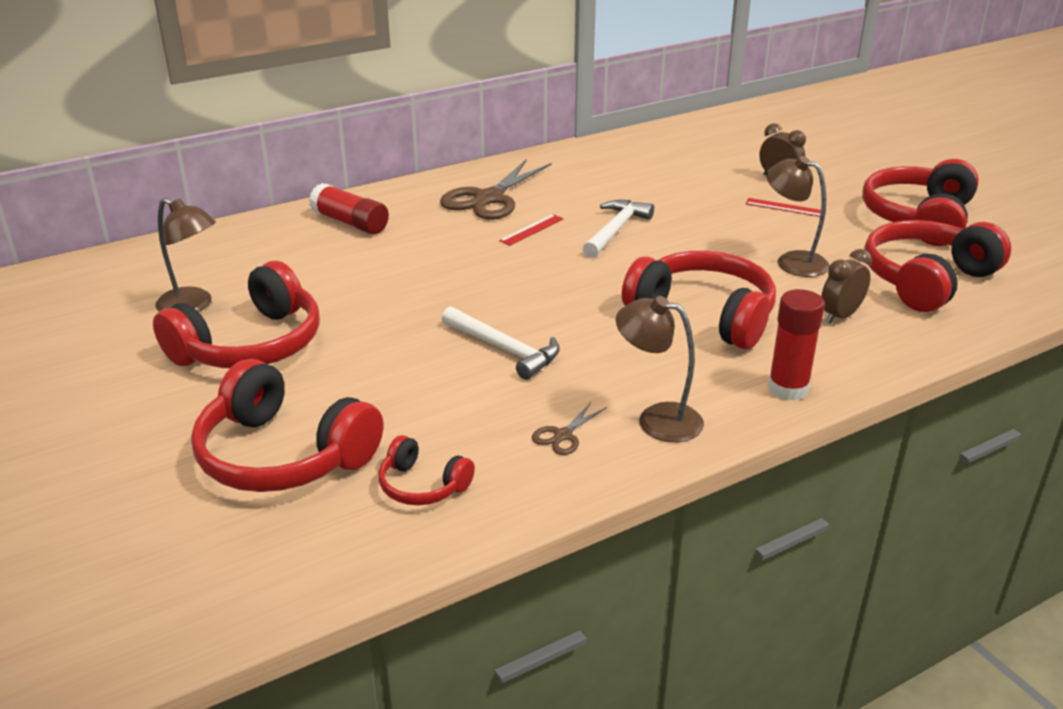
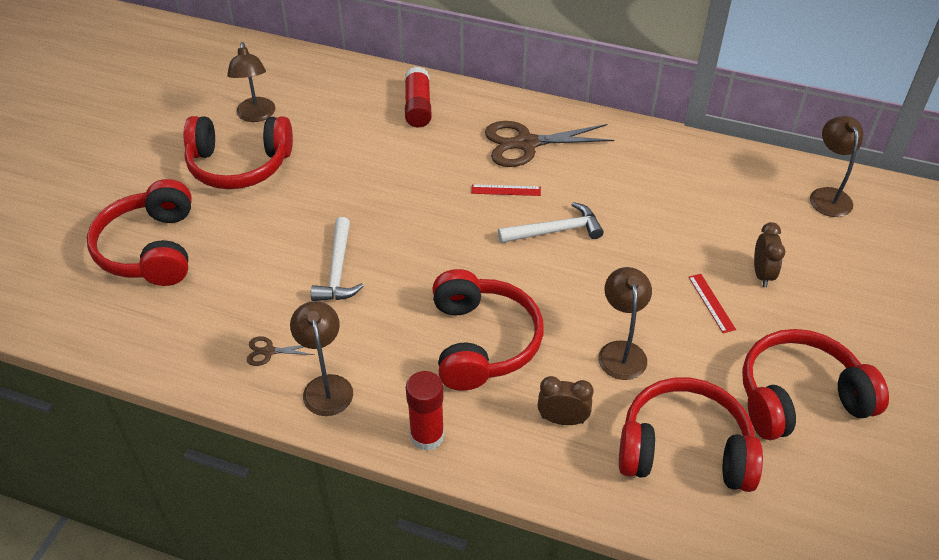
camera: 50 degrees right, 15 degrees up
(422, 485) = (169, 320): red headphones -> none
(730, 127) = (827, 196): none -> brown lamp

